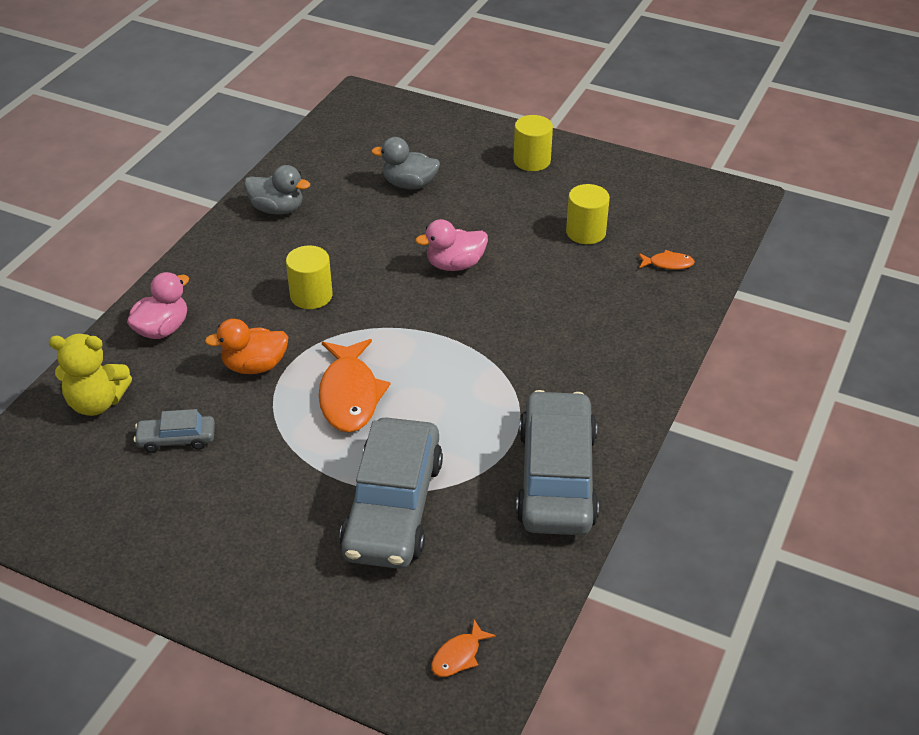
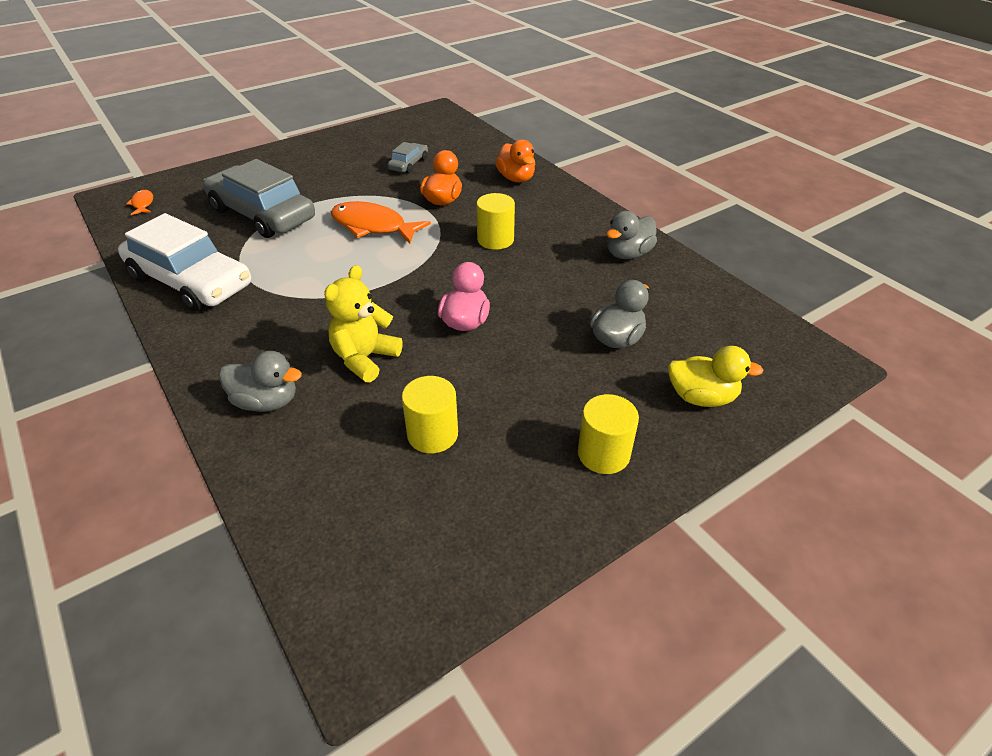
camera: 120 degrees right, 0 degrees up
(97, 402) = (468, 149): yellow teddy bear -> yellow teddy bear (365, 358)
(162, 329) = (516, 178): pink duck -> orange duck
(442, 136) = (701, 397): none -> yellow duck
(556, 477) = (190, 281): grey car -> white car
(638, 325) = (266, 402): none -> grey duck
(668, 264) = (319, 476): orange fish -> none

